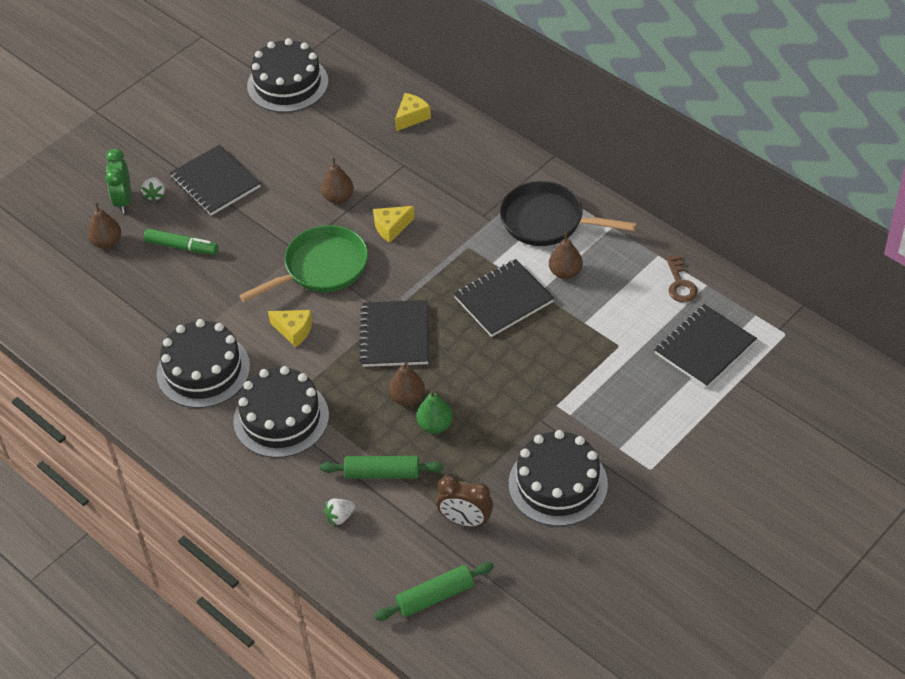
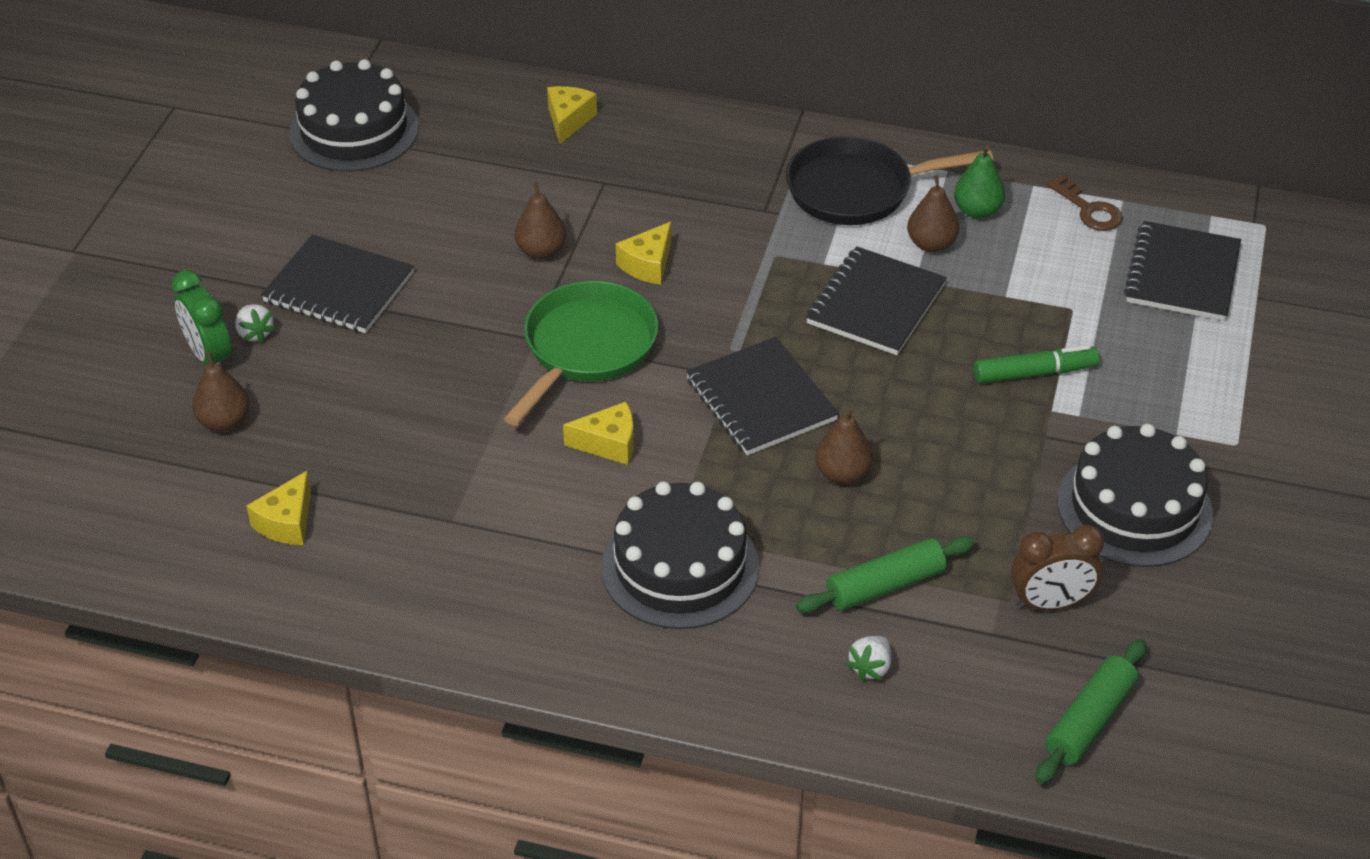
camera: 30 degrees left, 5 degrees down
(101, 313) = (287, 522): none -> yellow cheese
(181, 247) = (350, 389): green marker -> green marker (1034, 373)
(203, 370) = (511, 544): black cake -> none
(435, 425) = (909, 495): green pear -> green pear (977, 211)

